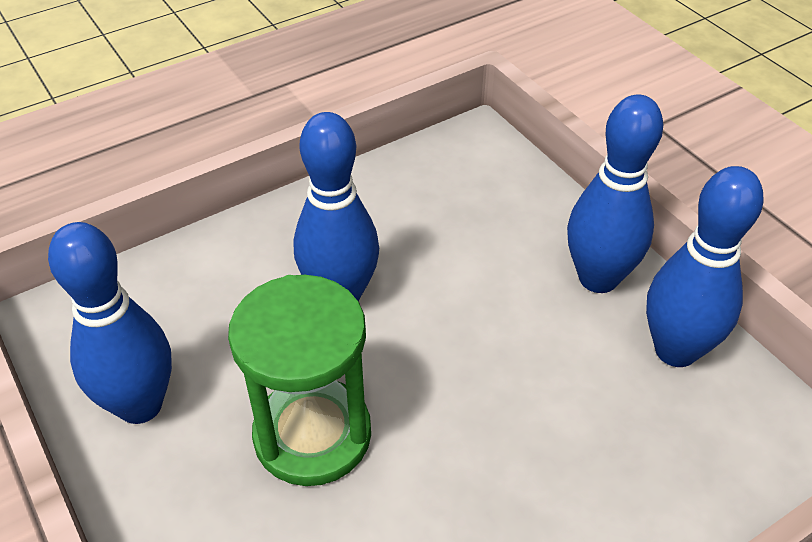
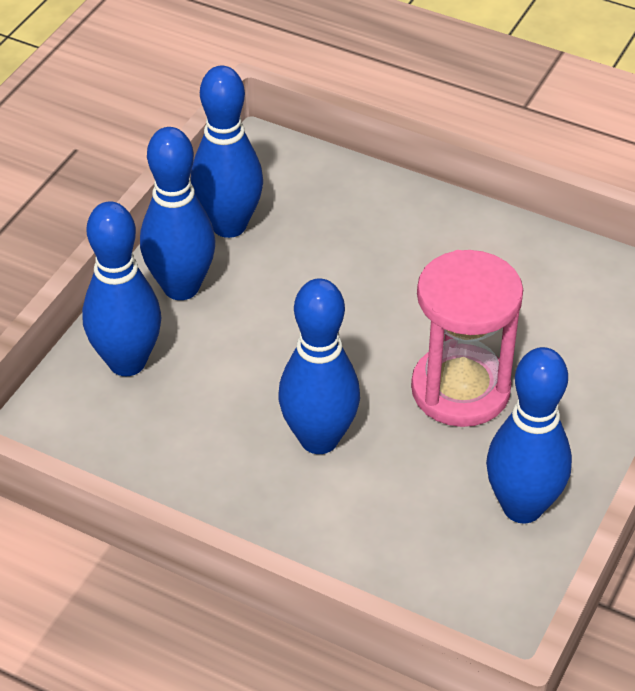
camera: 120 degrees left, 0 degrees up
(312, 435) = (460, 390): green hourglass -> pink hourglass
(521, 210) = (127, 362): none -> blue bowling pin

